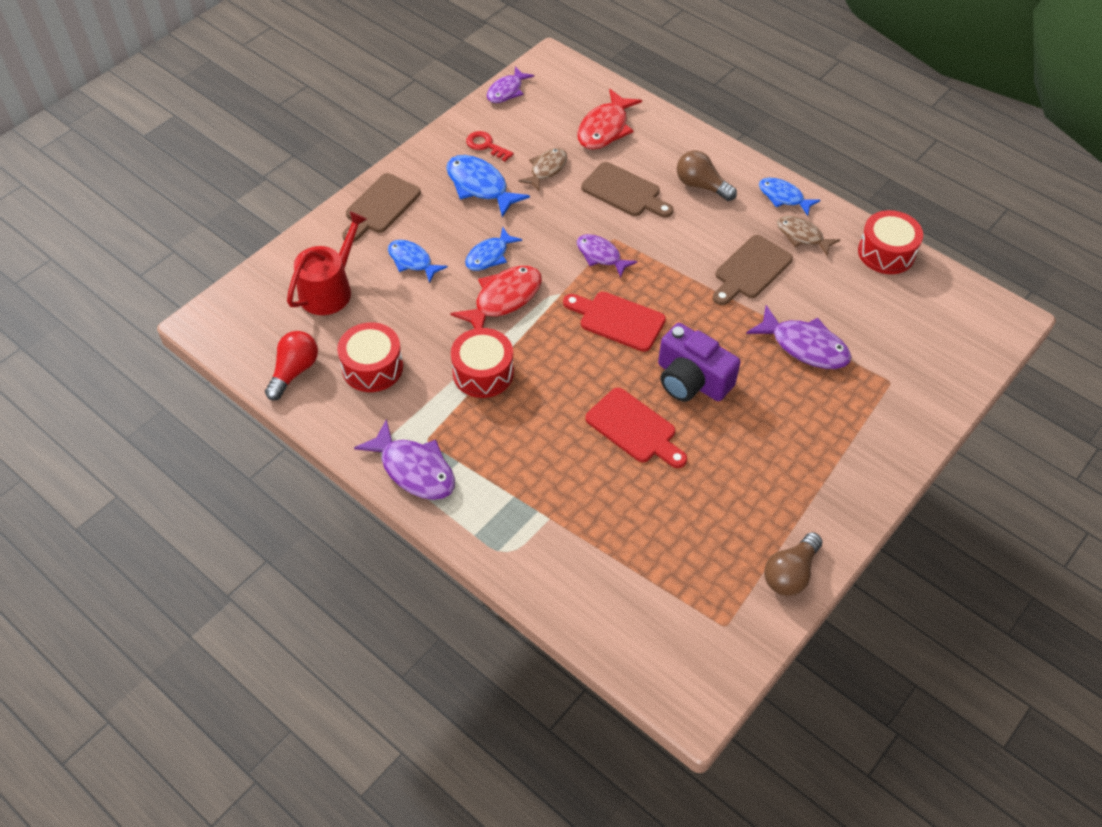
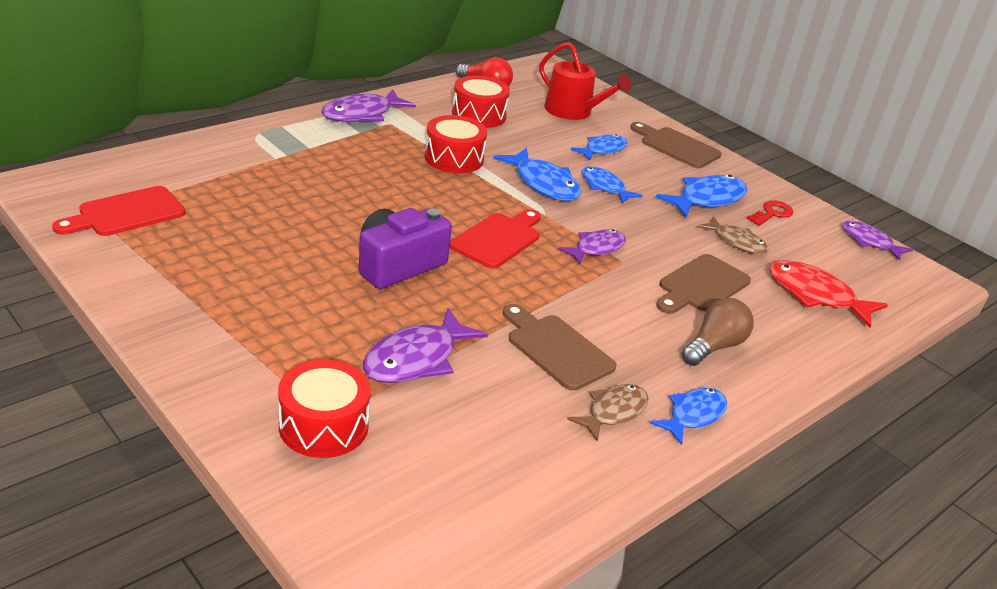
camera: 95 degrees right, 20 degrees down
(504, 299) = (543, 184): red fish -> blue fish
(634, 428) = (351, 218): red cutting board -> red cutting board (126, 213)
(790, 573) = (119, 264): brown light bulb -> none
(886, 253) = (569, 491): red drum -> red drum (323, 426)

